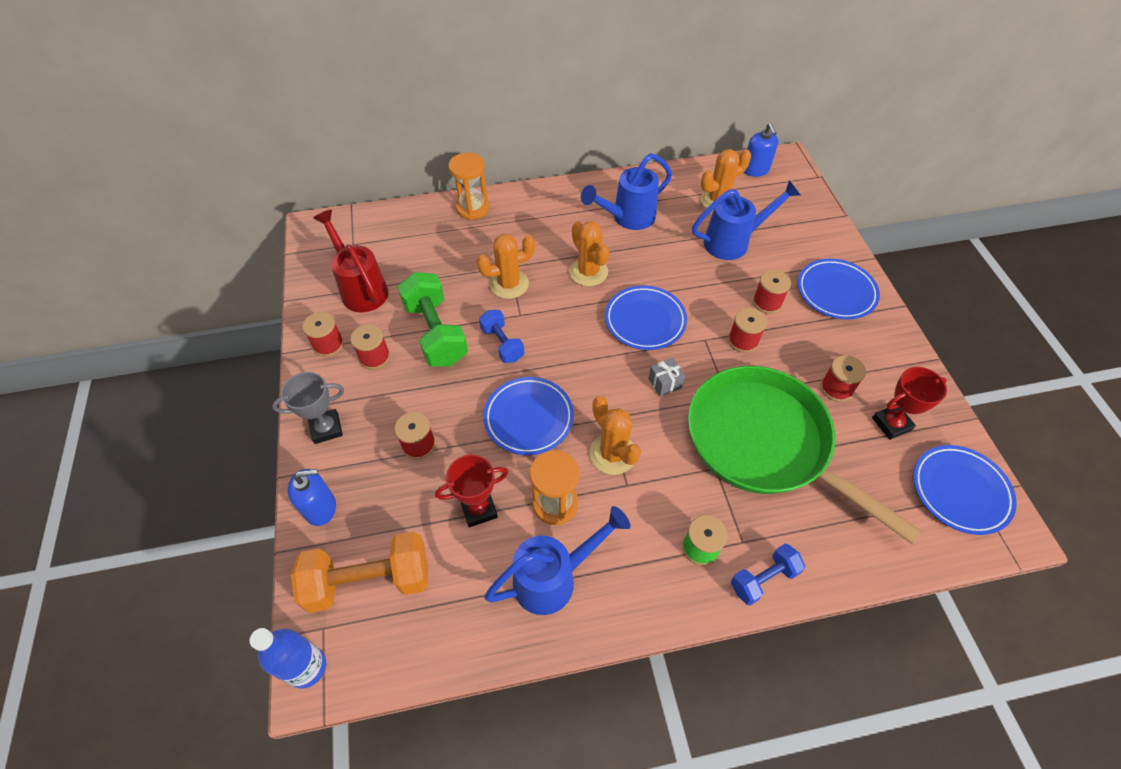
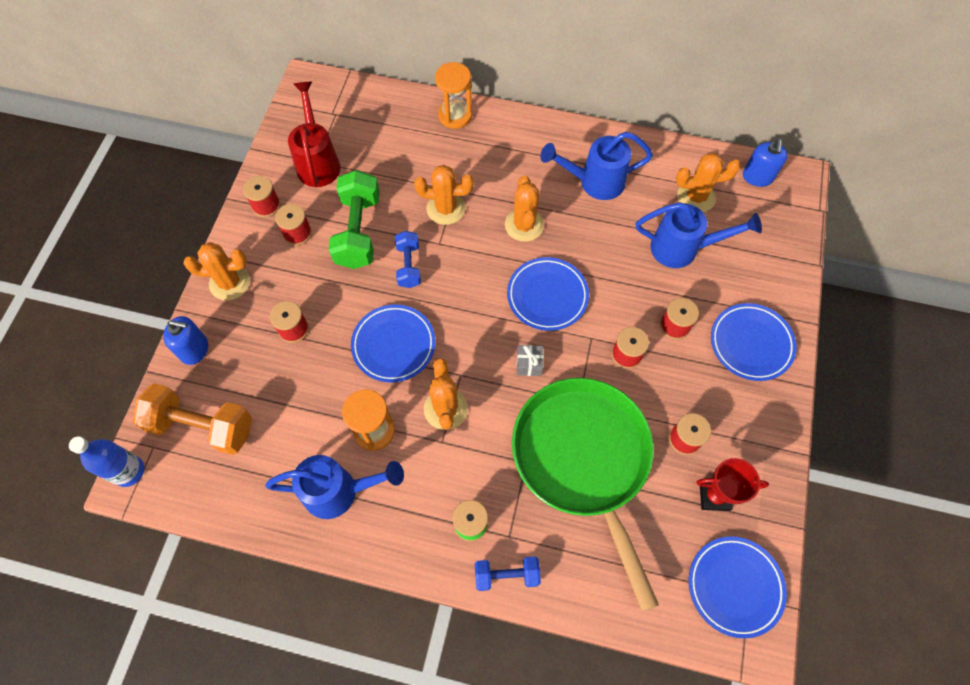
camera: 25 degrees right, 10 degrees up
(326, 428) = (230, 282): grey trophy -> orange cactus
(479, 509) = (312, 407): red trophy -> none

